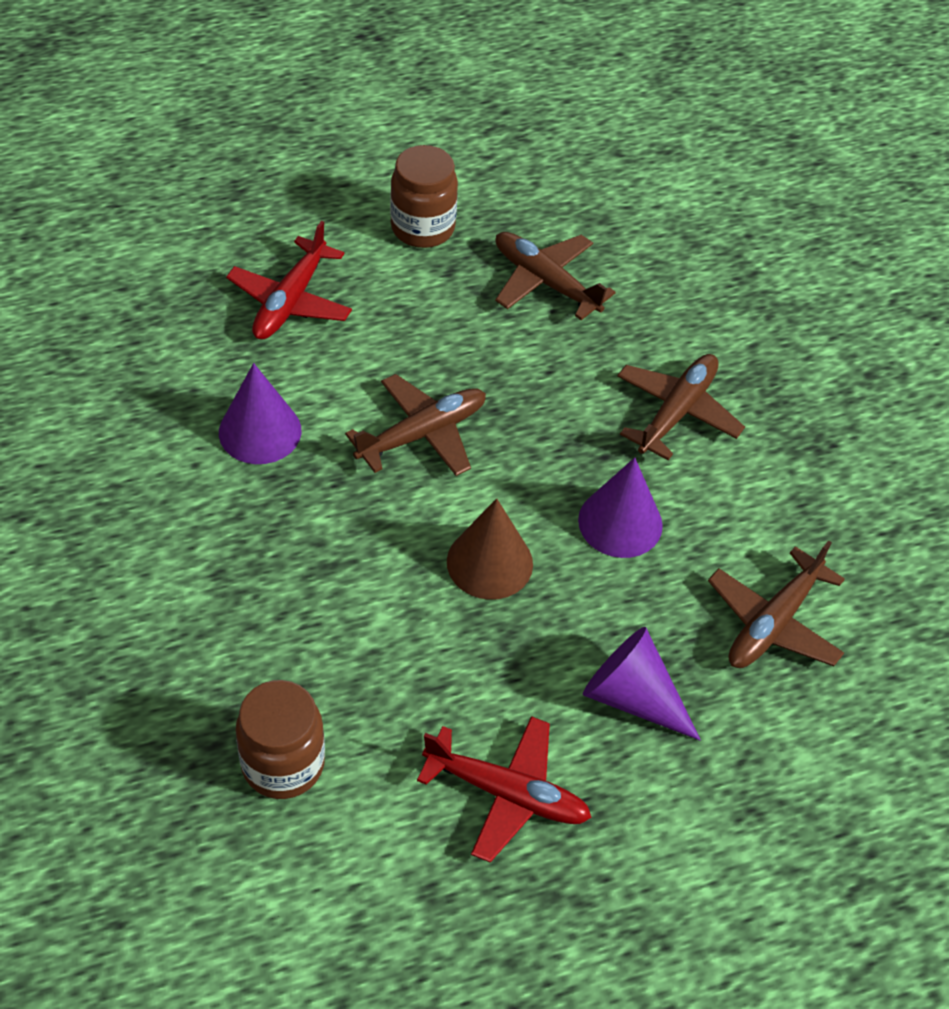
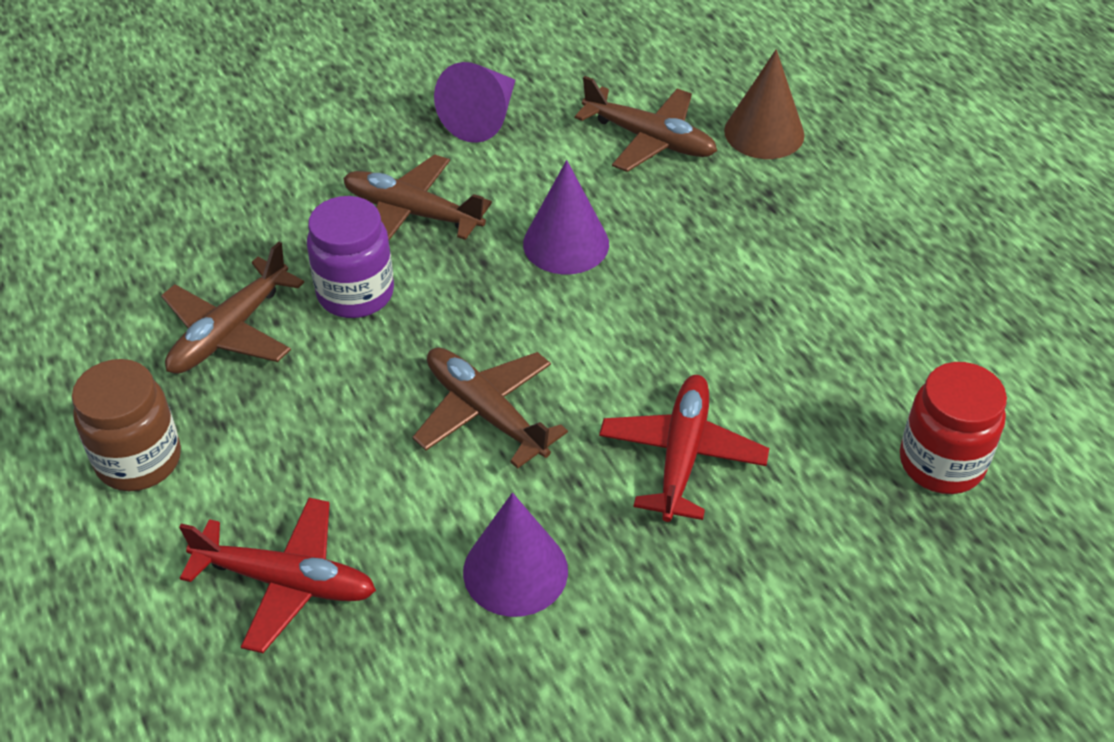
camera: 95 degrees left, 5 degrees down
(283, 764) = (941, 463): brown jar -> red jar
(489, 562) = (645, 335): brown cone -> brown cone (764, 132)
(506, 793) = (895, 294): red plane -> red plane (682, 455)
(576, 363) = (355, 293): none -> purple jar
(632, 697) = (761, 221): purple cone -> purple cone (483, 118)

